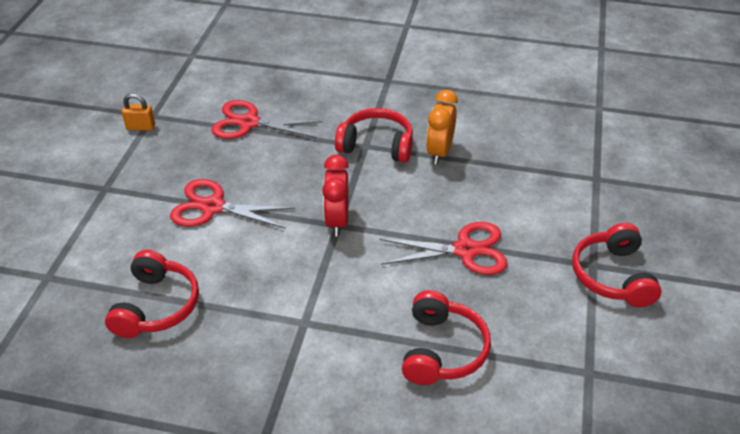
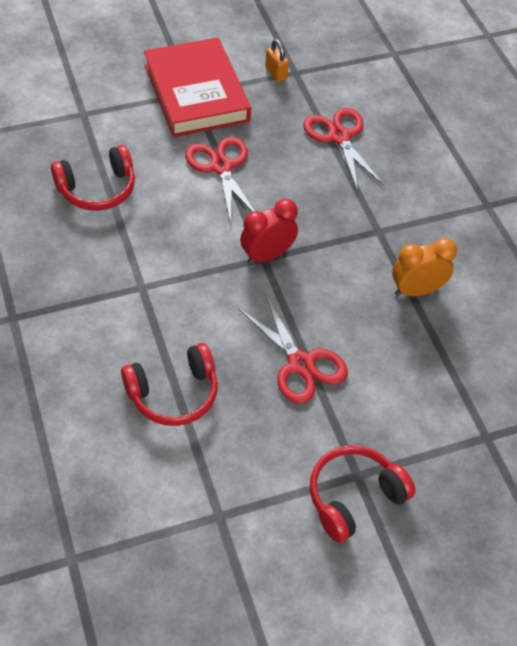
camera: 55 degrees right, 10 degrees up
(109, 185) = (196, 93): none -> red book
(376, 145) = (386, 239): red headphones -> none

